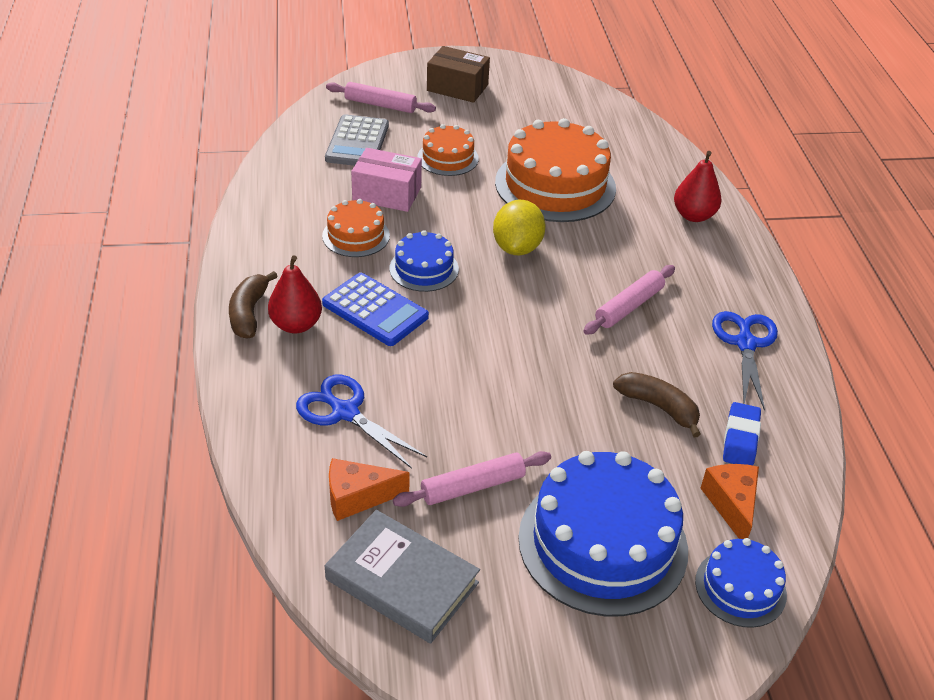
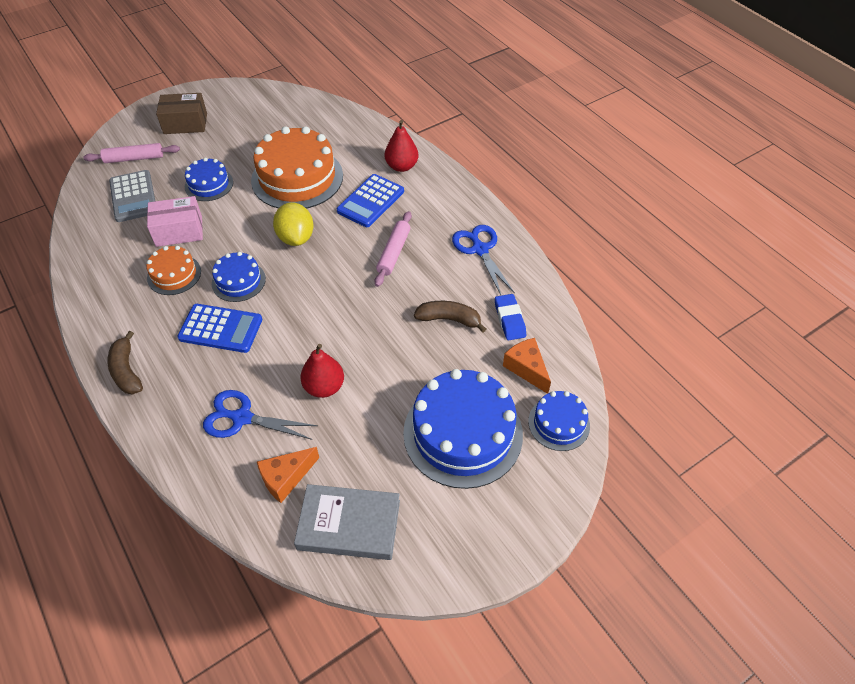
camera: 25 degrees left, 10 degrees up
(296, 325) = (168, 365): red pear -> red pear (324, 387)
(448, 158) = (209, 184): orange cake -> blue cake
(472, 486) = (359, 433): pink rolling pin -> none
(632, 240) = (371, 201): none -> blue calculator

